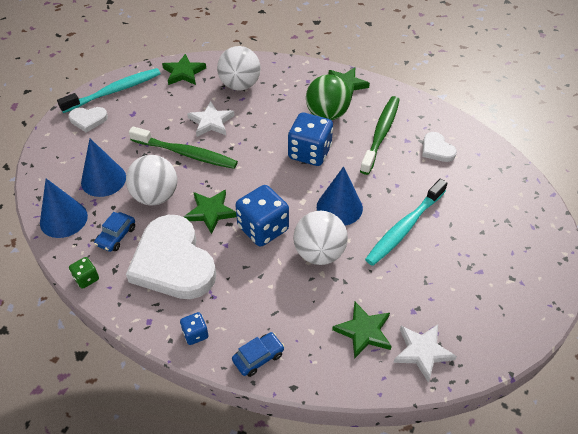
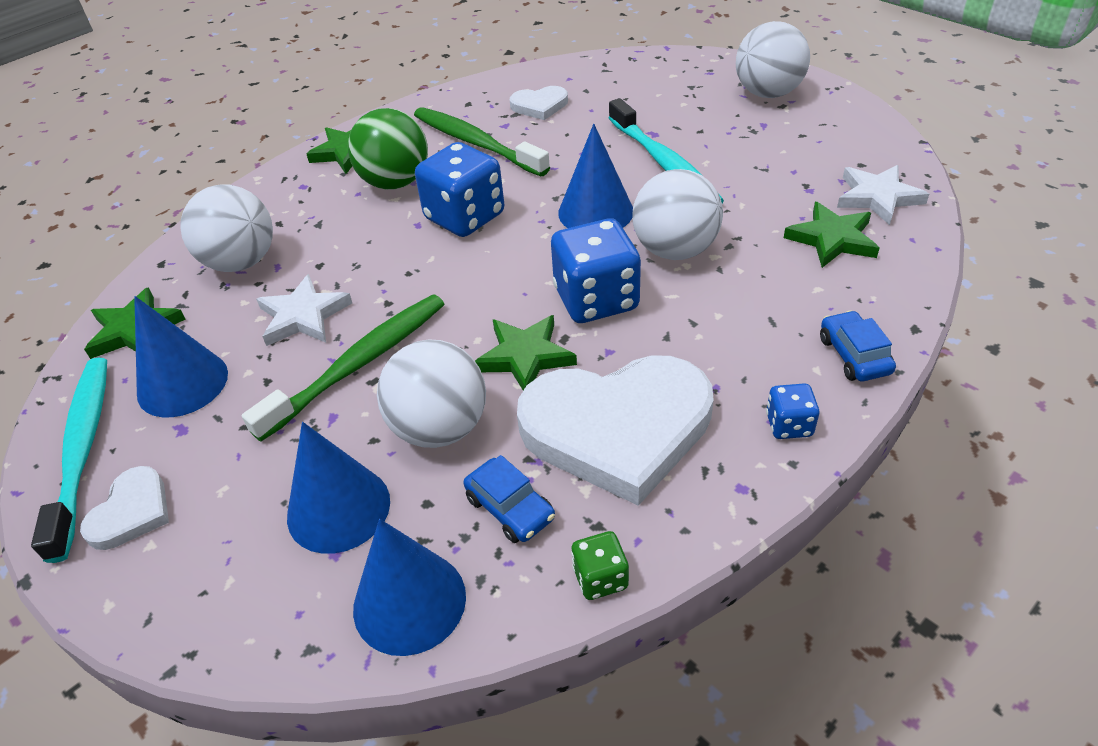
camera: 65 degrees left, 5 degrees down
(157, 102) = (182, 383): none -> blue cone
(523, 266) = (767, 93): none -> white ball

